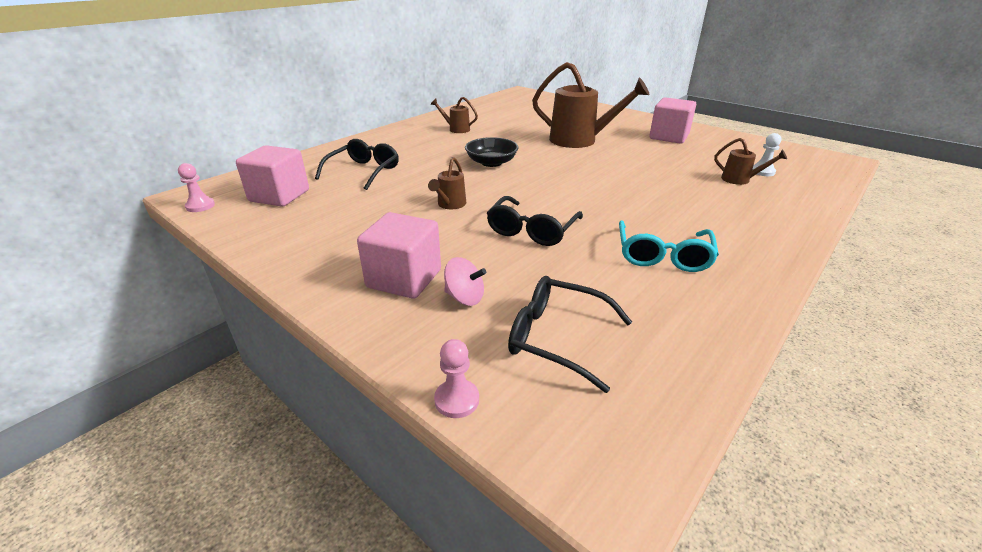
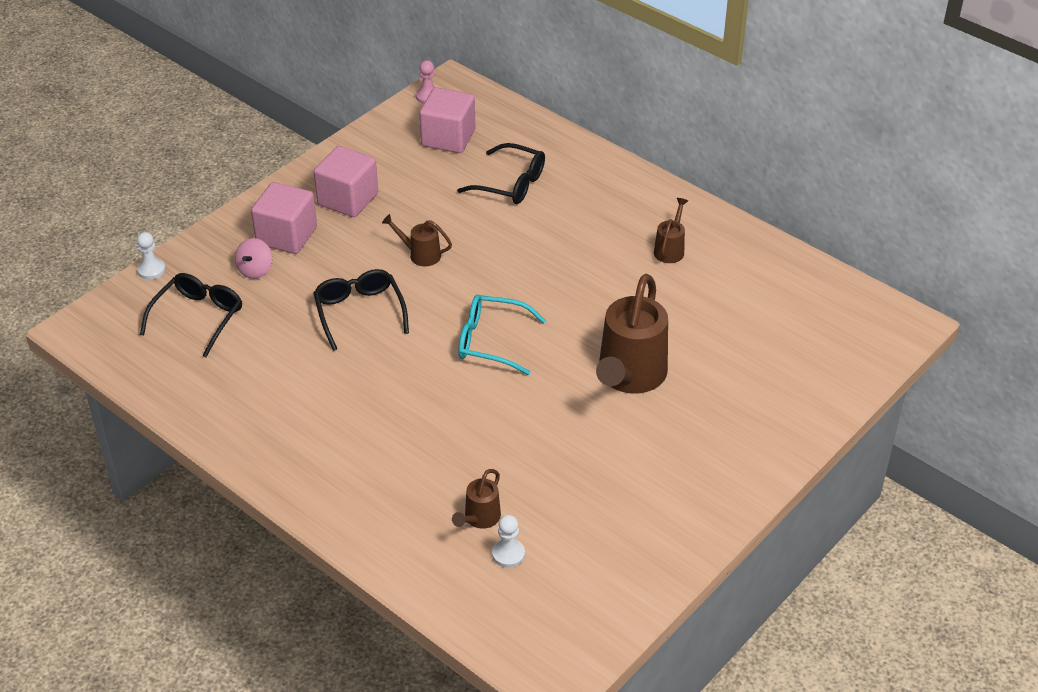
camera: 90 degrees right, 10 degrees up
(457, 400) = (151, 270): pink pawn -> white pawn
(491, 162) = (539, 285): black bowl -> none
(531, 230) = (359, 312): black glasses -> black glasses turned 45 degrees clockwise
(662, 256) = (300, 398): turquoise glasses -> turquoise glasses (491, 341)
(669, 137) = (654, 484): pink cube -> pink cube (348, 199)

